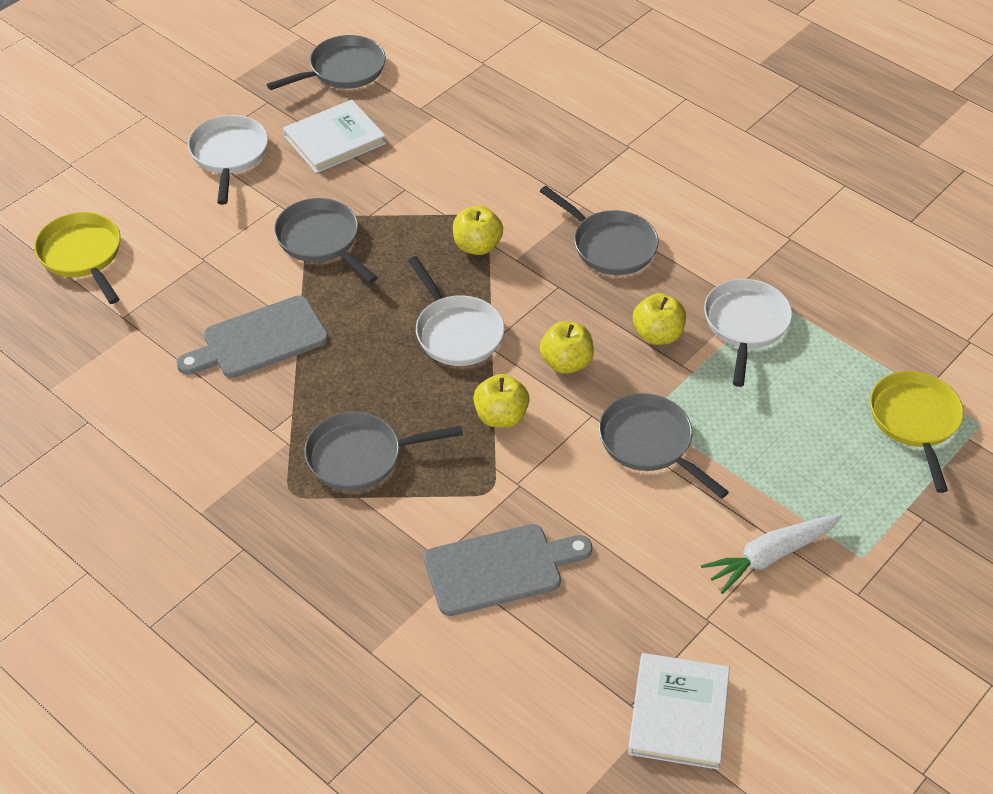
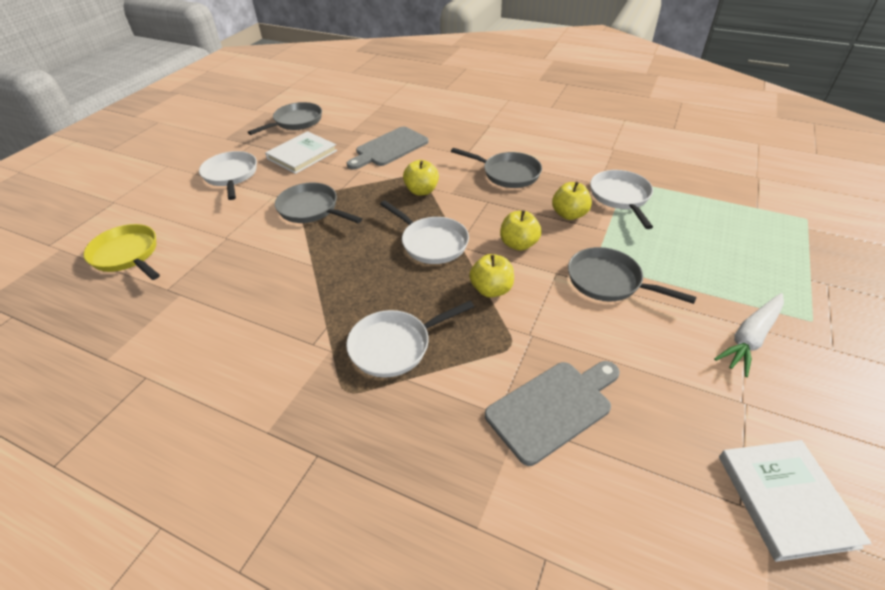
camera: 15 degrees left, 5 degrees down
(259, 340) = (283, 280): grey cutting board -> grey cutting board (389, 148)
(360, 456) = (395, 346): grey pan -> white pan
(915, 421) = (767, 226): yellow pan -> none

